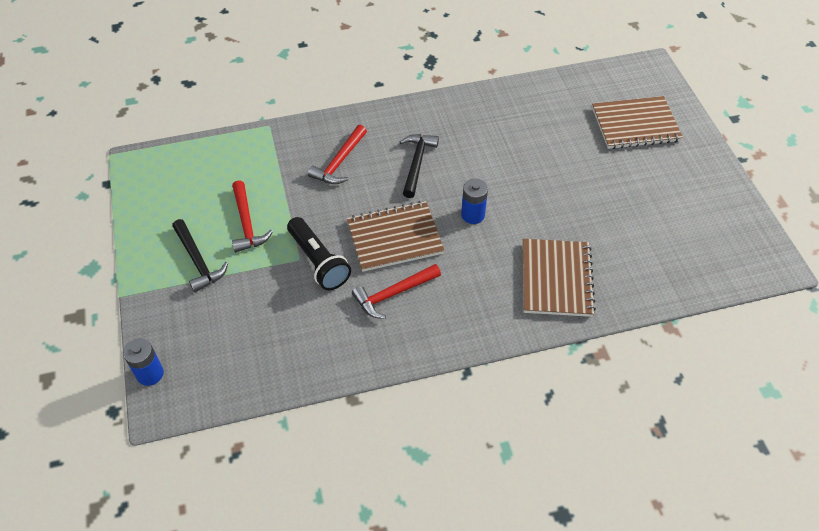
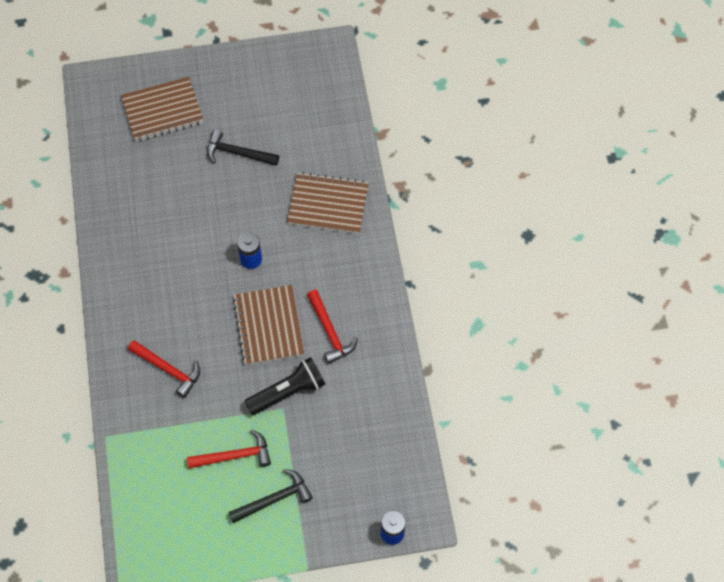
camera: 85 degrees left, 10 degrees up
(416, 163) = (181, 300): black hammer -> black hammer (237, 153)
(635, 124) = (162, 110): brown notebook -> brown notebook turned 75 degrees clockwise

